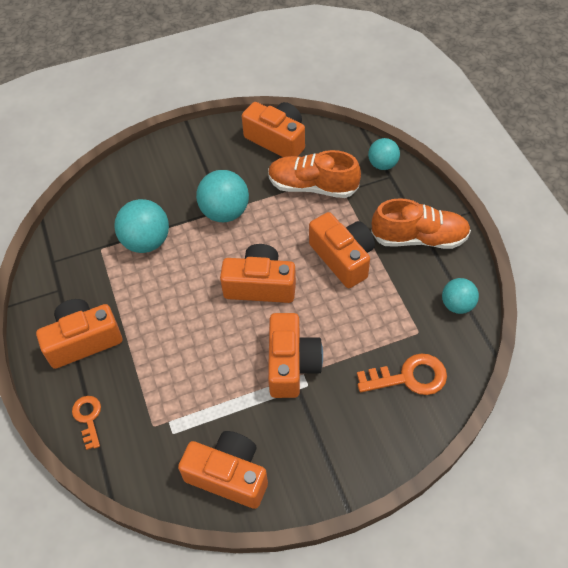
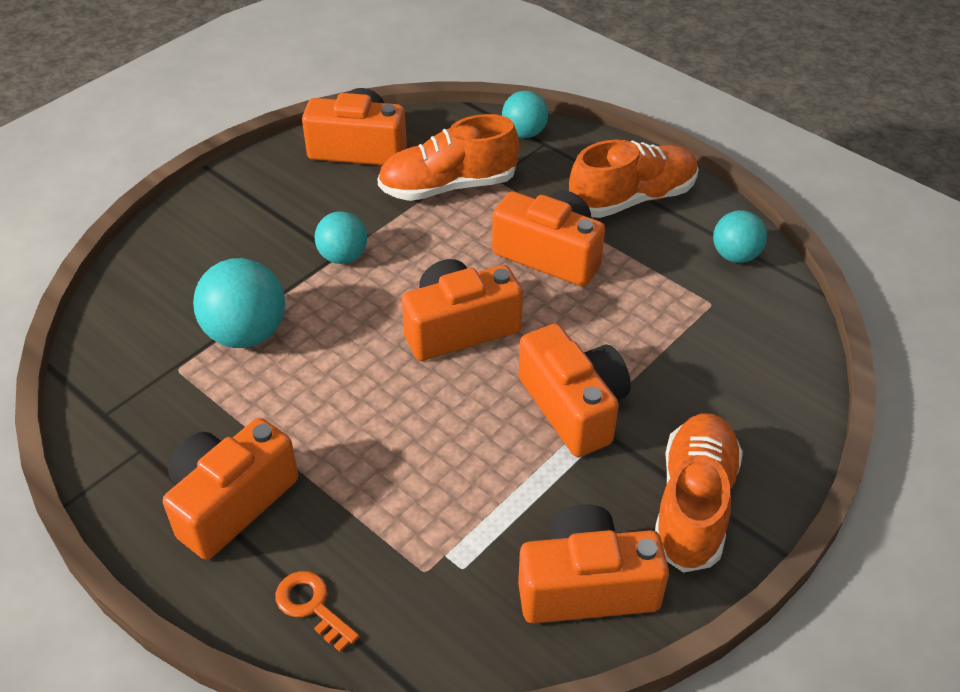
camera: 30 degrees left, 10 degrees down
(225, 212) = (343, 256): turquoise ball -> turquoise ball, size x0.63
(318, 456) = (693, 504): none -> orange shoe
(409, 377) = (738, 360): orange key -> none

